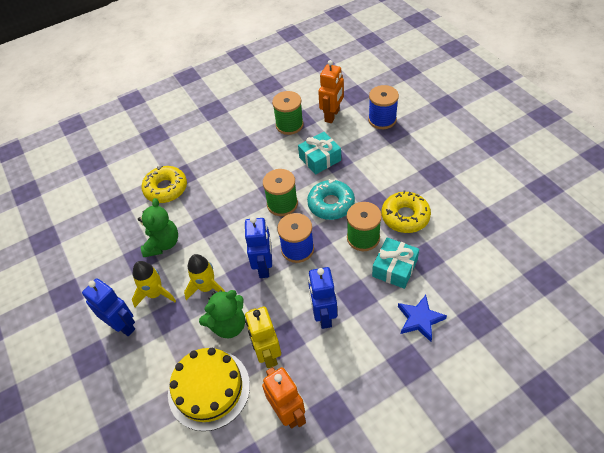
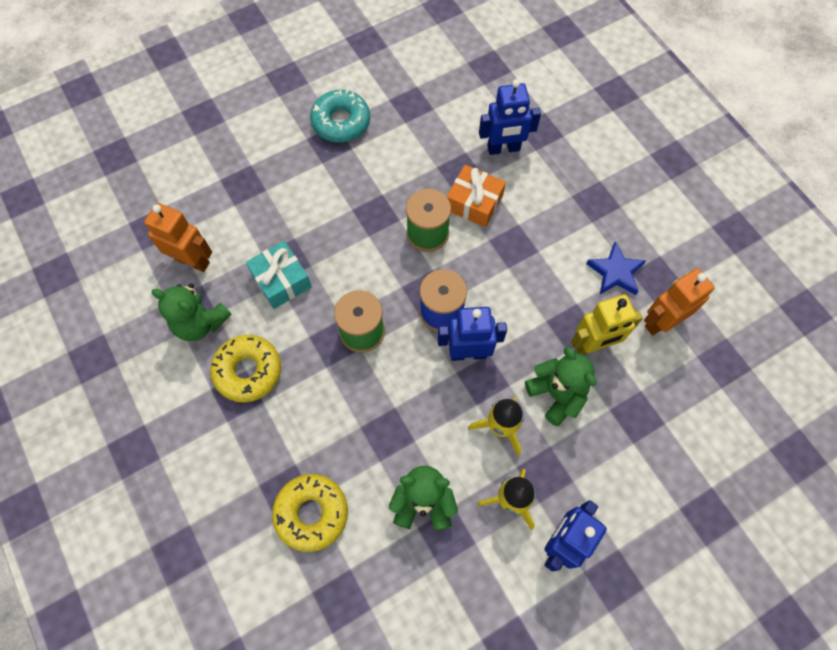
camera: 95 degrees left, 15 degrees up
(209, 389) = (642, 412): yellow cake -> none
(289, 125) = (200, 323): green spool -> green teddy bear
(323, 315) = (540, 282): blue robot -> blue robot (503, 149)
(331, 204) = (368, 268): turquoise donut -> turquoise donut (341, 122)
(382, 119) = (216, 195): blue spool -> none
(394, 268) = (474, 203): turquoise gift -> orange gift
(405, 216) = (397, 184): yellow donut -> yellow donut (248, 371)
(419, 319) = (542, 185): blue star -> blue star (615, 272)

